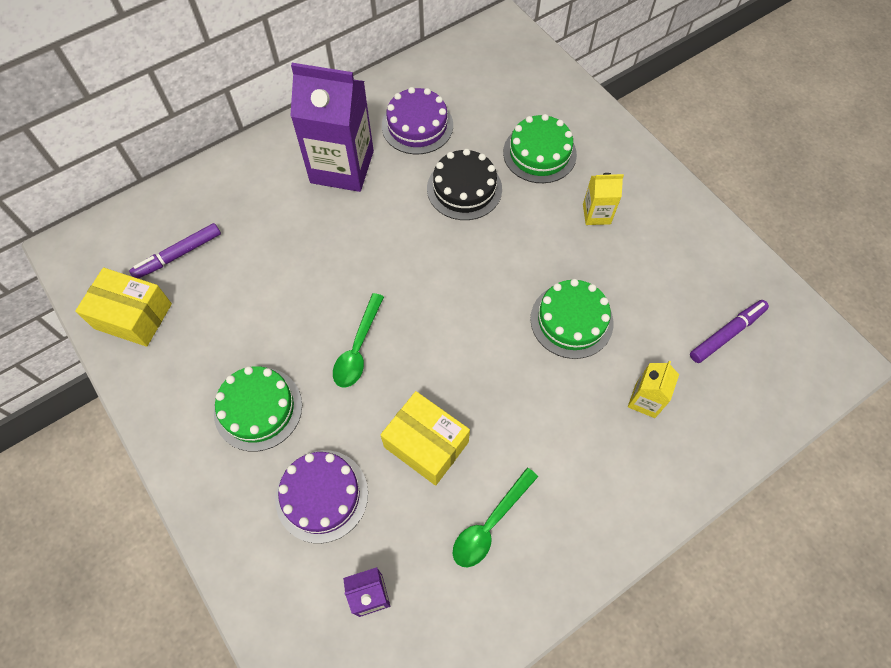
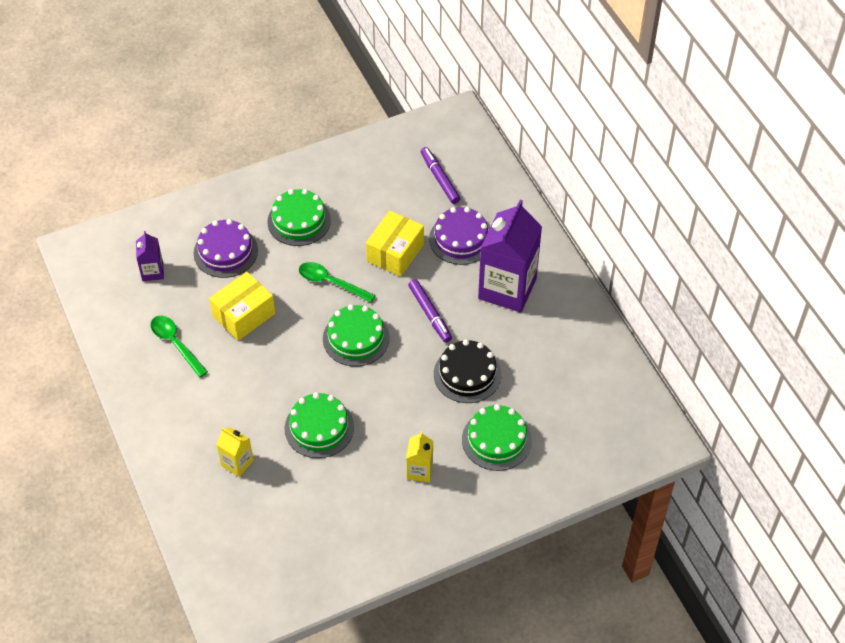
camera: 100 degrees right, 10 degrees down
(133, 316) = (391, 153): yellow box -> yellow box (395, 252)
(417, 125) = (545, 349): purple cake -> purple cake (461, 239)
(438, 305) = (356, 338): none -> green cake
(727, 334) = (278, 540): purple marker -> purple marker (430, 314)

